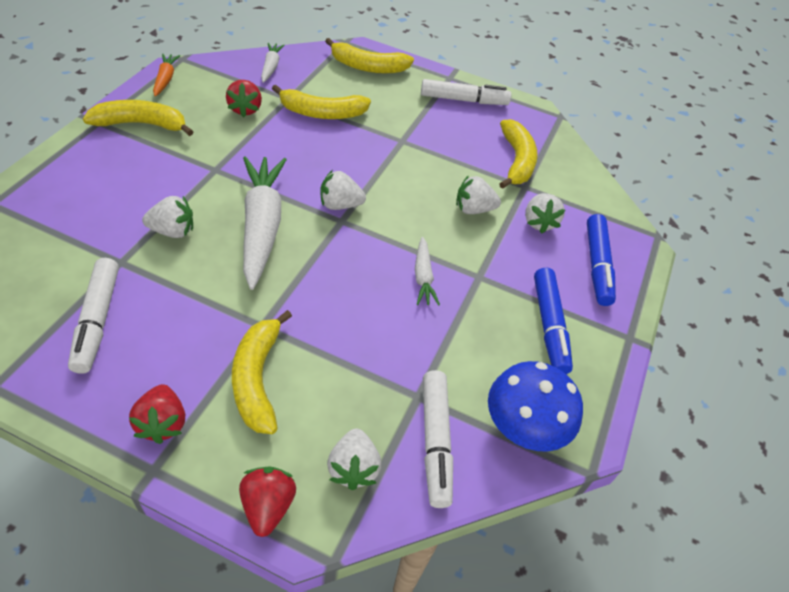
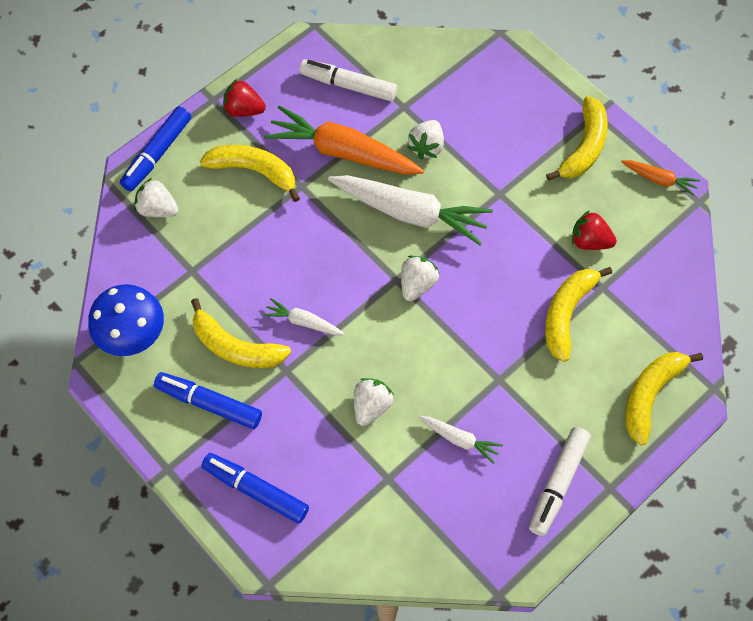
camera: 120 degrees right, 15 degrees up
(201, 299) = (343, 152): none -> orange carrot
(268, 506) = (157, 154): red strawberry -> blue marker
(271, 67) = (667, 286): white carrot -> white carrot (459, 439)
(435, 441) = (151, 267): white marker -> none
(516, 161) = (430, 490): yellow banana -> yellow banana (235, 346)
(539, 222) = (331, 464): white strawberry -> none

